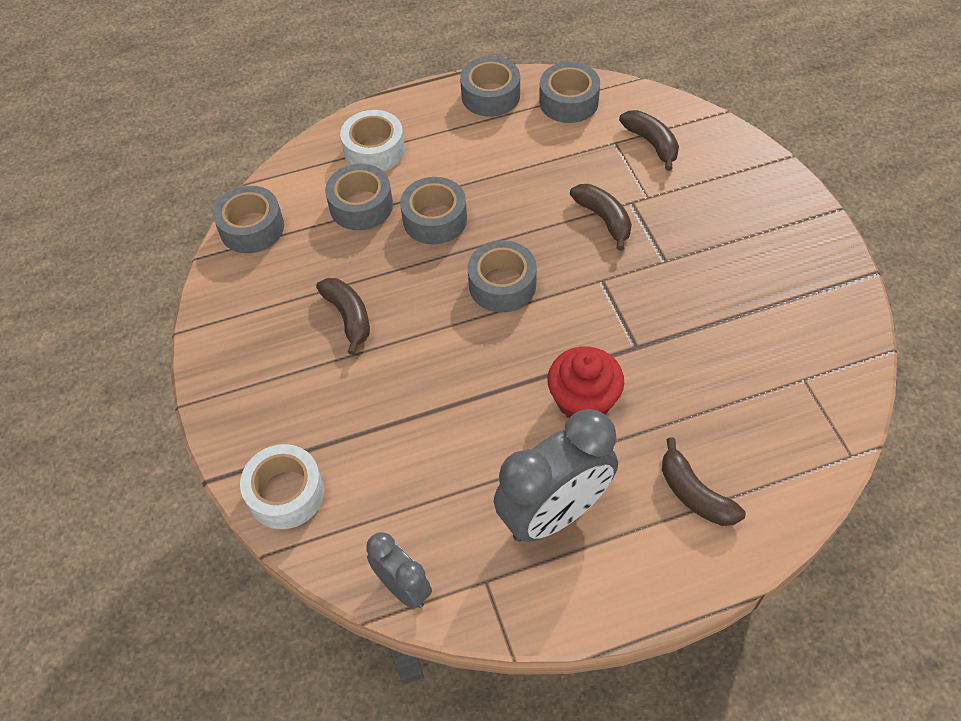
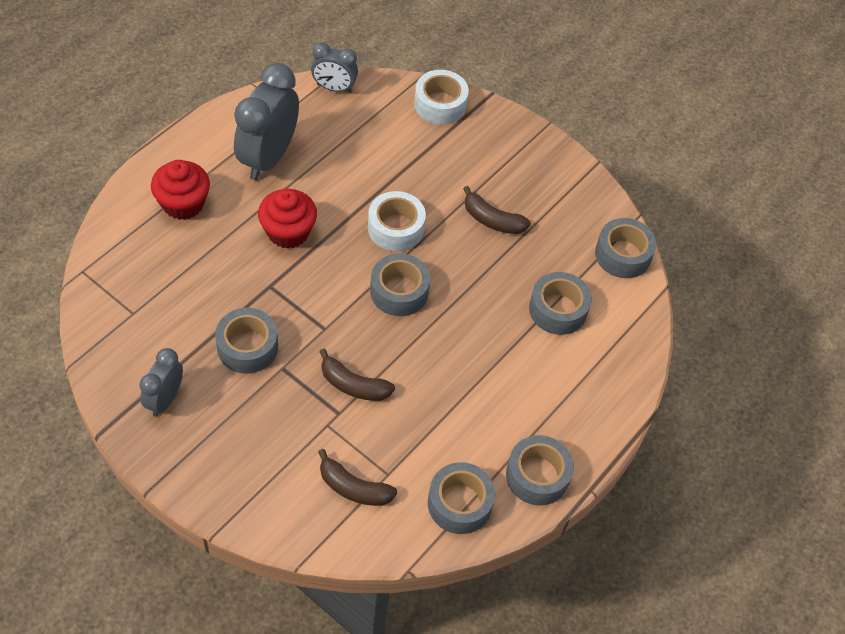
camera: 140 degrees right, 0 degrees up
(374, 150) = (591, 366): white tape -> white tape (395, 228)
(435, 219) = (490, 323): grey tape -> grey tape (247, 347)
(694, 494) = (183, 203): brown banana -> red cupcake
(798, 278) = (165, 399): none -> grey clock

